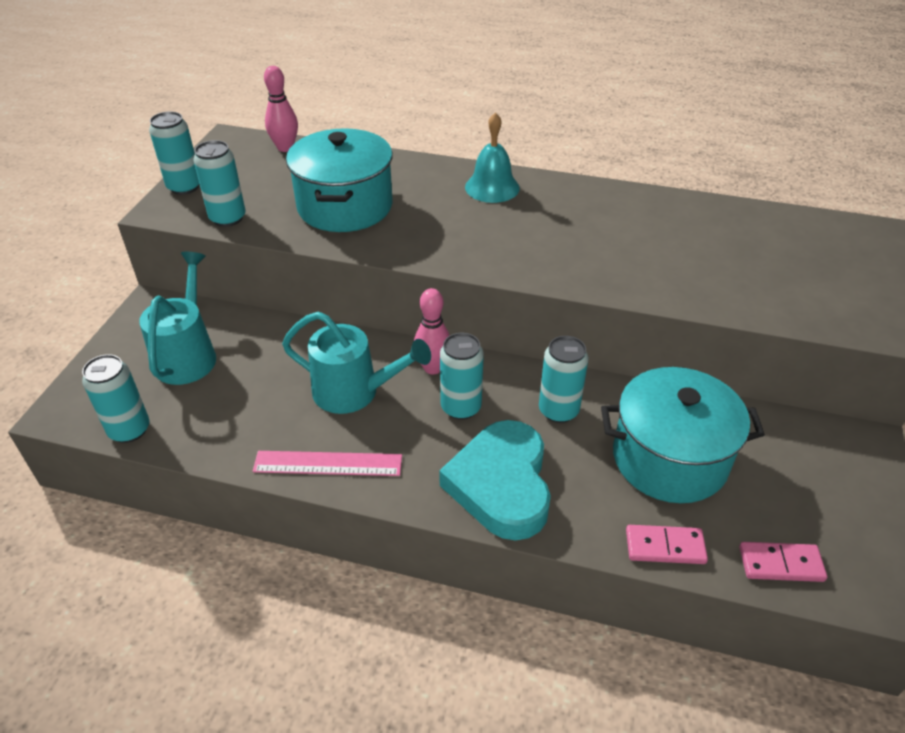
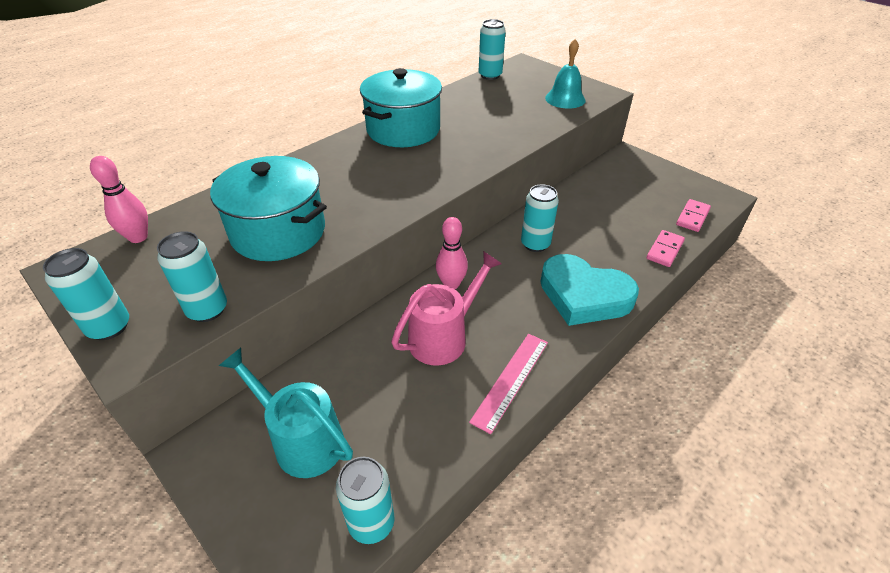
camera: 60 degrees left, 0 degrees up
(355, 392) = (444, 336): turquoise watering can -> pink watering can
(461, 407) = (501, 286): turquoise can -> turquoise can (490, 75)
(492, 187) = (341, 156): turquoise bell -> turquoise bell (565, 99)
(669, 458) = (601, 219): turquoise pot -> turquoise pot (403, 130)

